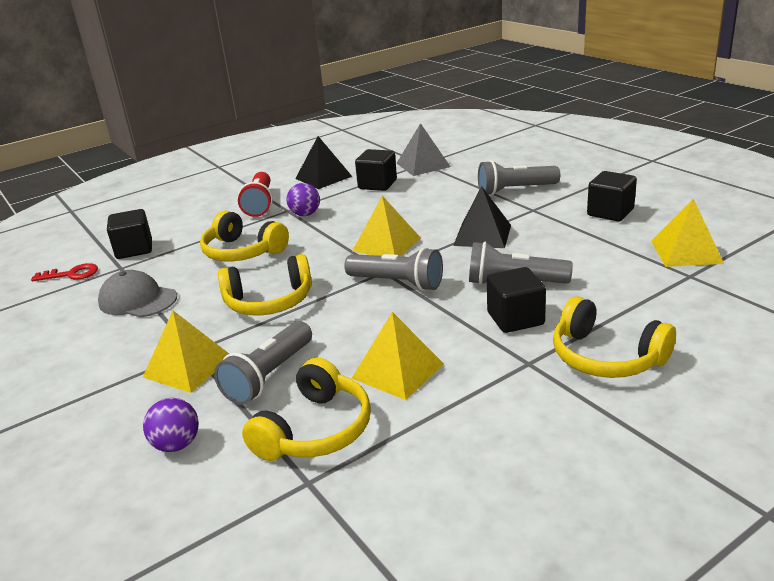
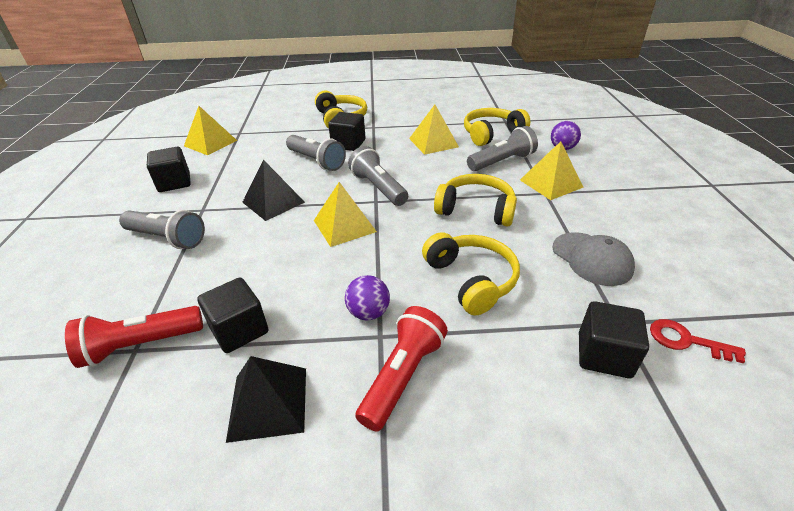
camera: 150 degrees left, 10 degrees up
(423, 165) = (140, 345): grey pyramid -> red flashlight

